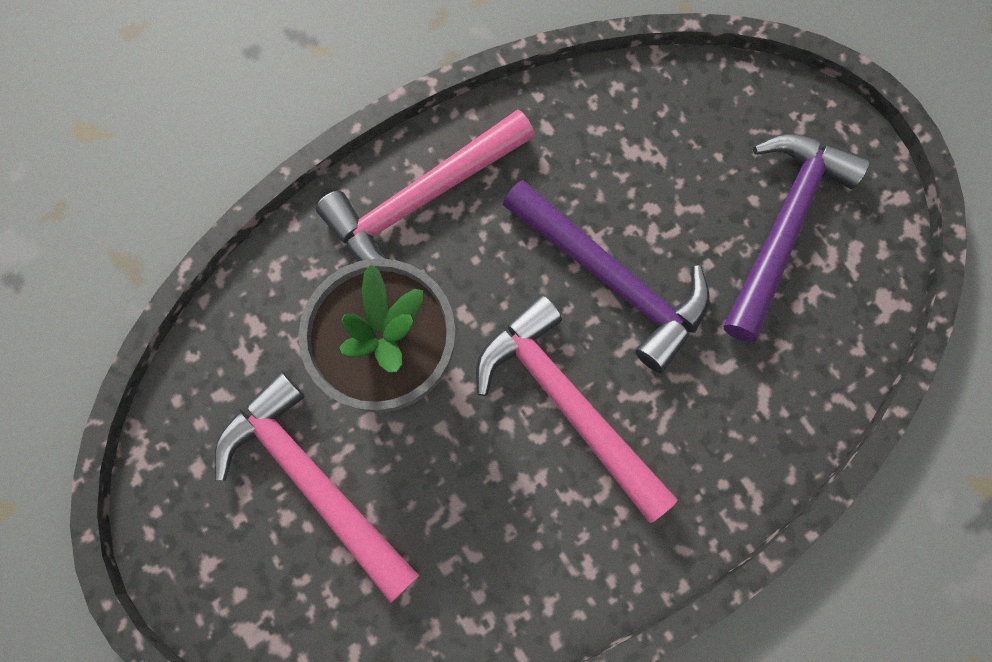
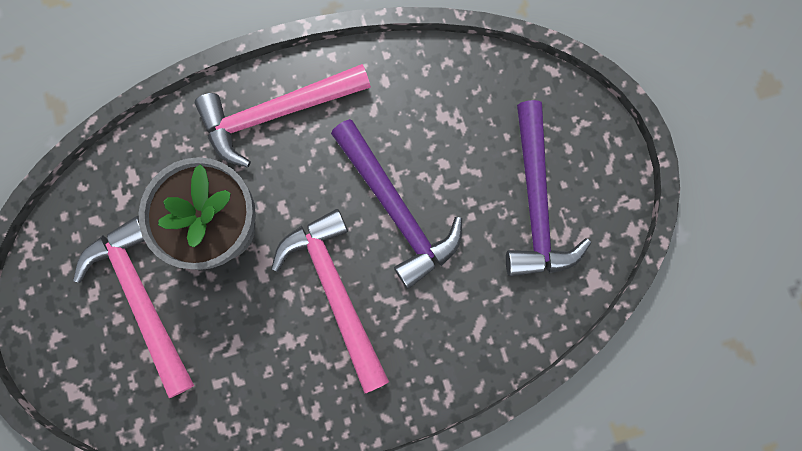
camera: 15 degrees right, 5 degrees up
(782, 226) = (536, 203): purple hammer -> purple hammer turned 135 degrees clockwise

